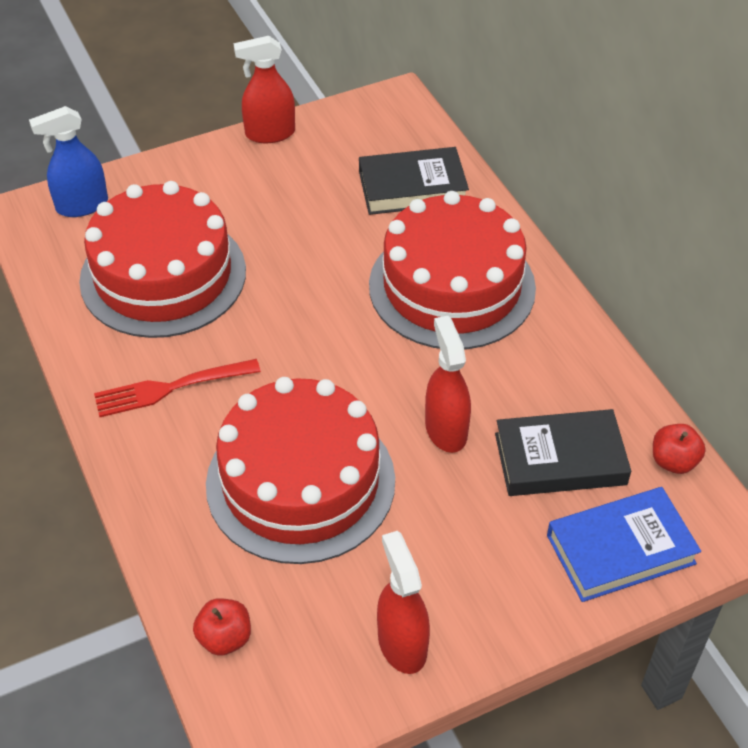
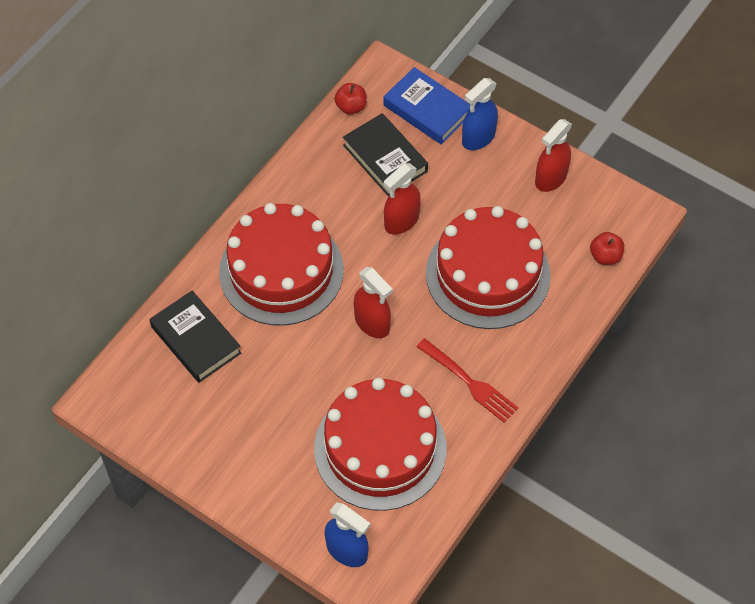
camera: 120 degrees left, 10 degrees up
(270, 133) = (189, 468): red spray bottle -> red spray bottle (372, 323)
(532, 588) = (478, 138): none -> blue spray bottle

